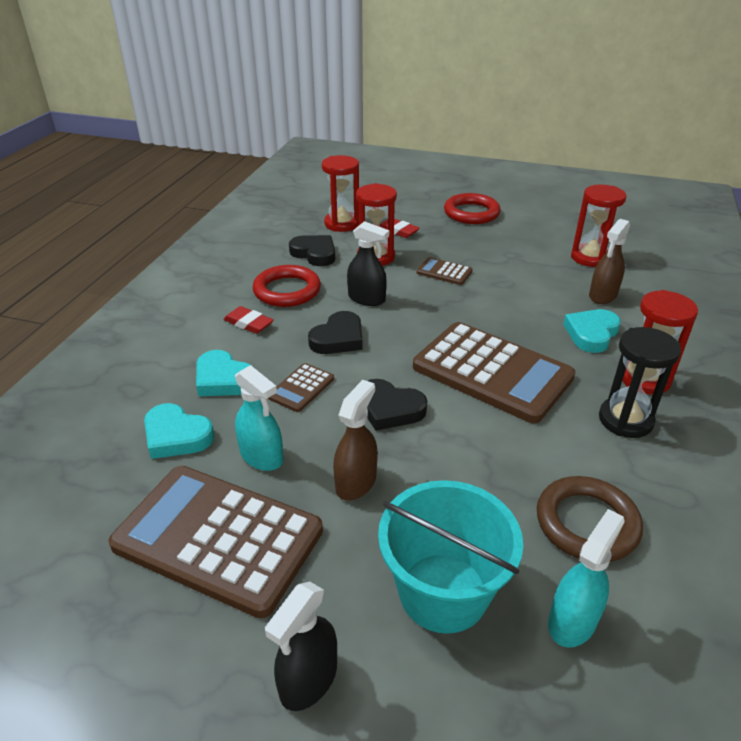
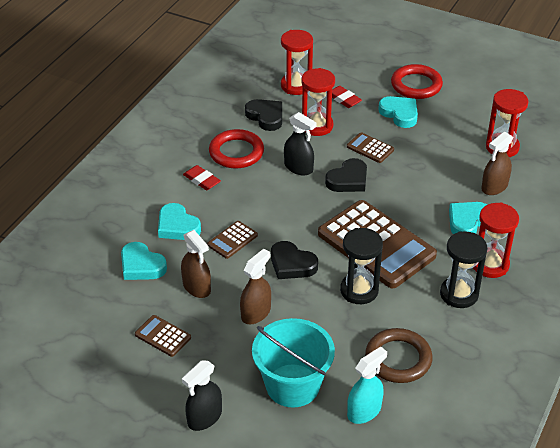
camera: 10 degrees right, 5 degrees up
(218, 538) = (163, 336): brown calculator -> brown calculator, size x0.43
(261, 456) = (197, 287): turquoise spray bottle -> brown spray bottle
(338, 338) = (268, 202): black heart -> black heart (348, 180)
(464, 238) = (399, 114): none -> turquoise heart
(492, 432) = (359, 290): none -> black hourglass

